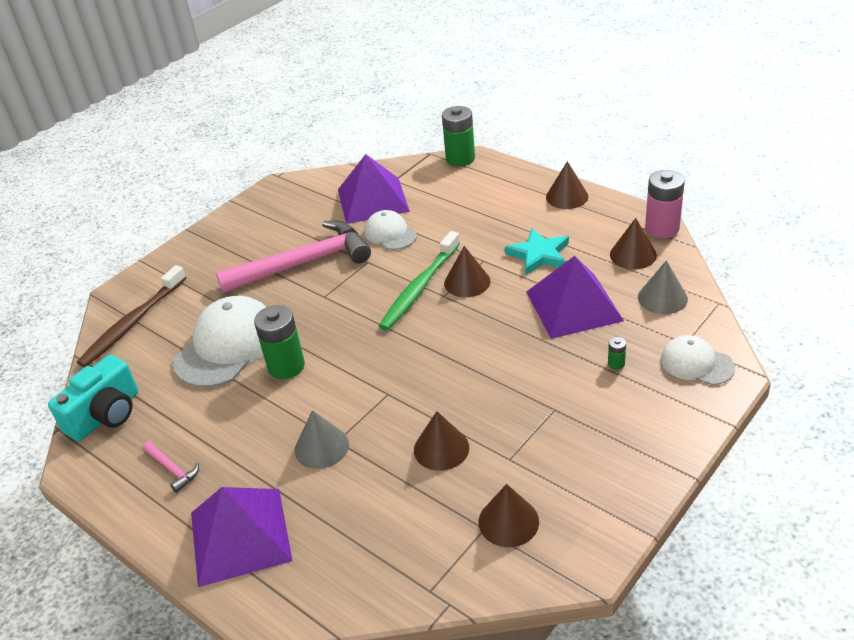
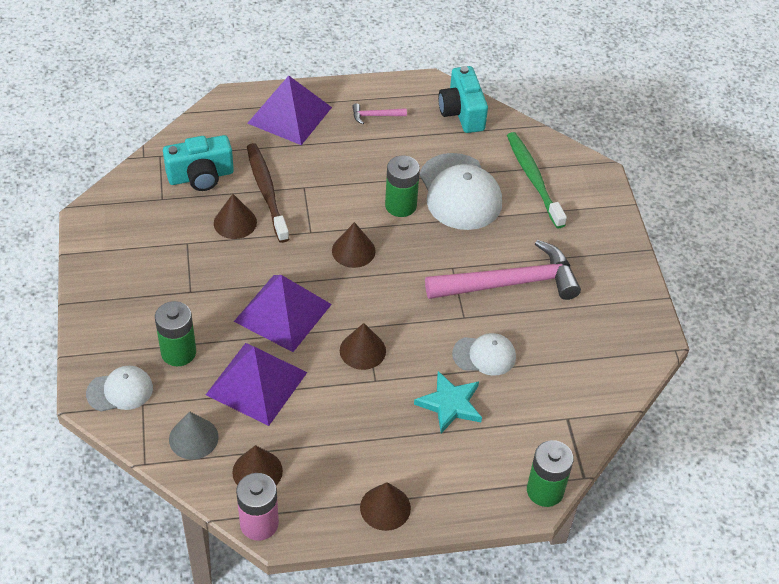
camera: 125 degrees right, 10 degrees up
(132, 323) = (549, 164): brown toothbrush -> brown toothbrush (266, 191)
(304, 263) = (510, 283): pink hammer -> pink hammer turned 120 degrees counterclockwise
(321, 447) = (308, 178): grey cone -> none
(373, 200) = (551, 381): purple pyramid -> purple pyramid (283, 313)
(416, 526) = (201, 176): none -> turquoise camera
(419, 288) = (392, 321): green toothbrush -> green toothbrush (533, 179)
(508, 521) = (151, 210): brown cone -> brown cone (353, 250)
(539, 255) = (336, 417): turquoise star -> turquoise star (450, 404)
(616, 364) = (178, 352): green battery -> green battery, size x2.31

